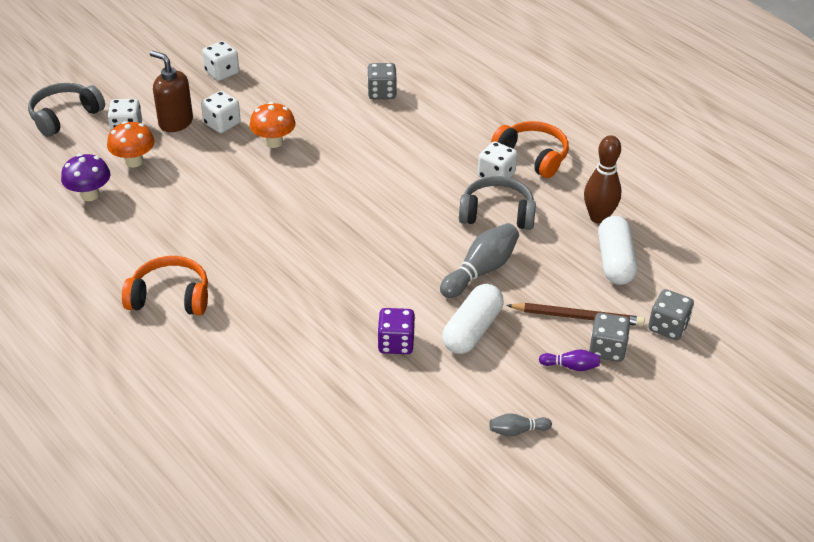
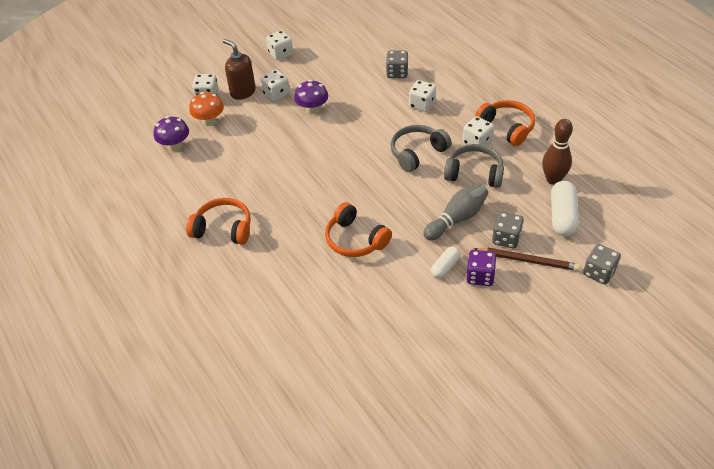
camera: 10 degrees right, 5 degrees up
(65, 116) = (164, 85): grey headphones -> grey headphones (417, 153)
(274, 142) = (312, 109): orange mushroom -> purple mushroom
(350, 302) = (355, 239): none -> orange headphones
(396, 343) = (386, 274): purple dice -> purple dice (480, 276)
(419, 131) = (422, 104): none -> white dice
(472, 330) = (445, 267): white capsule -> white capsule, size x0.59
(517, 431) = (471, 351): grey bowling pin -> none
(571, 366) = (518, 301): purple bowling pin -> none
(607, 349) = (549, 288): grey dice -> grey dice (506, 238)

